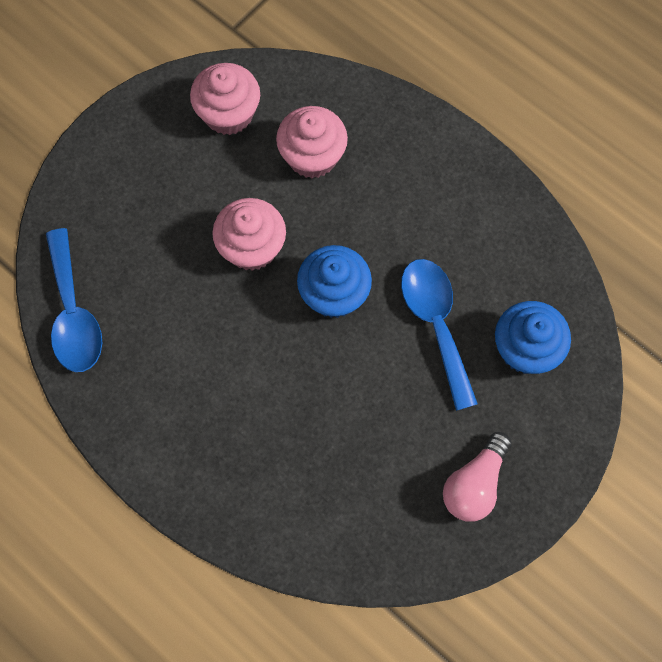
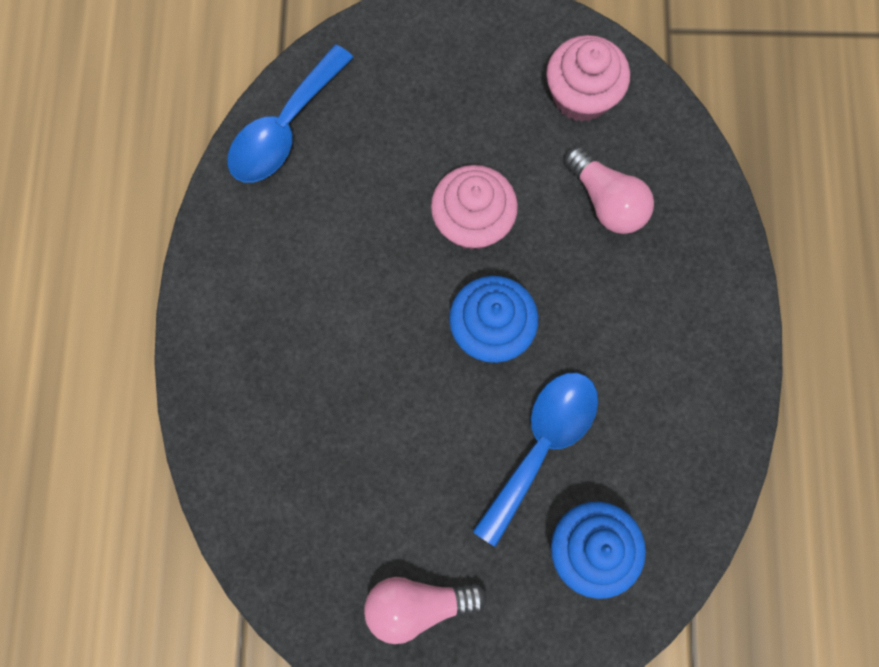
camera: 50 degrees right, 5 degrees up
(312, 156) = (606, 201): pink cupcake -> pink light bulb

